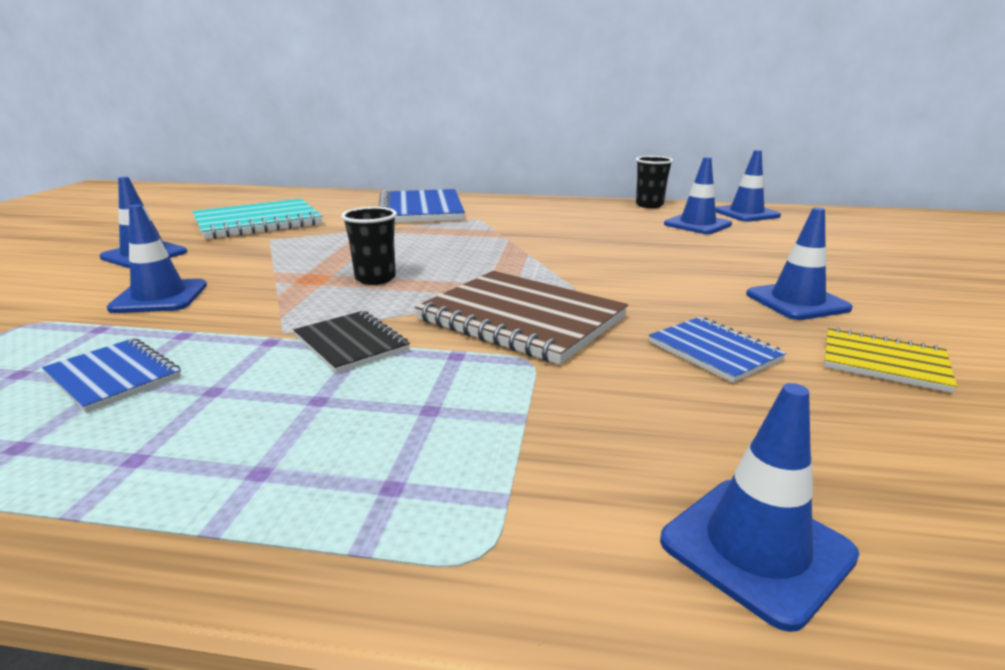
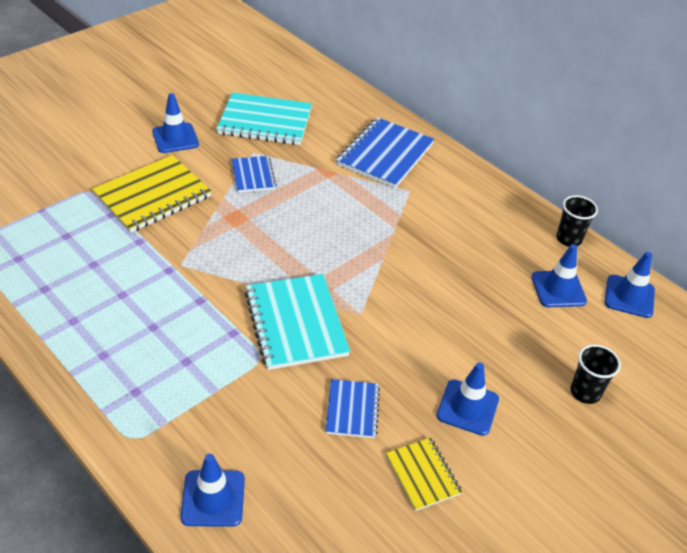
camera: 35 degrees right, 20 degrees up
(114, 377) = (95, 260): blue notebook -> blue notebook (253, 175)
(159, 297) = (152, 196): blue traffic cone -> yellow notebook
(351, 344) = (199, 293): black notebook -> none
(375, 278) = (266, 237): black cup -> black cup (585, 392)
(521, 319) = (295, 323): brown notebook -> turquoise notebook

